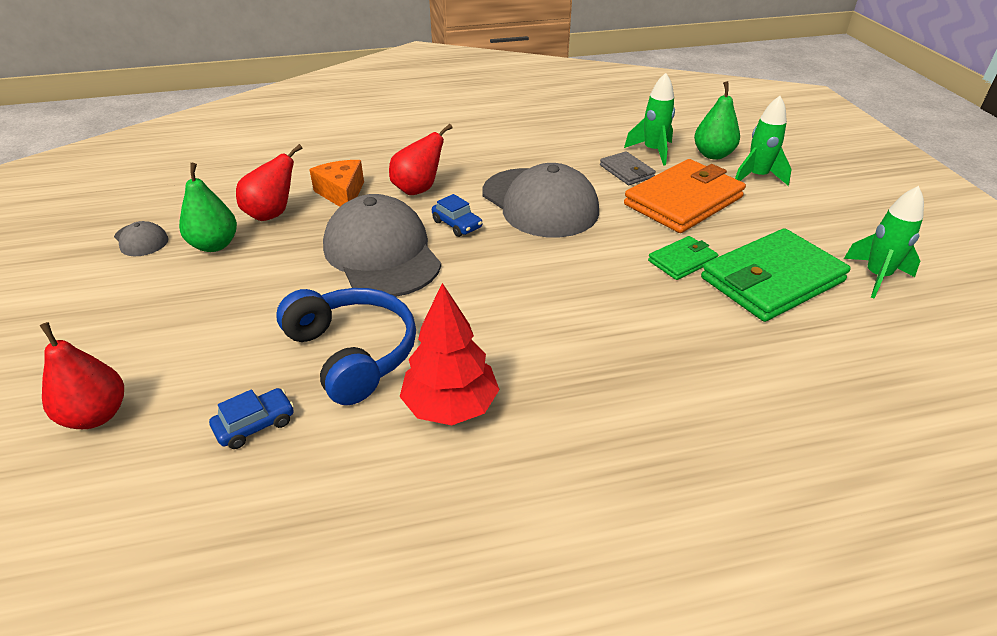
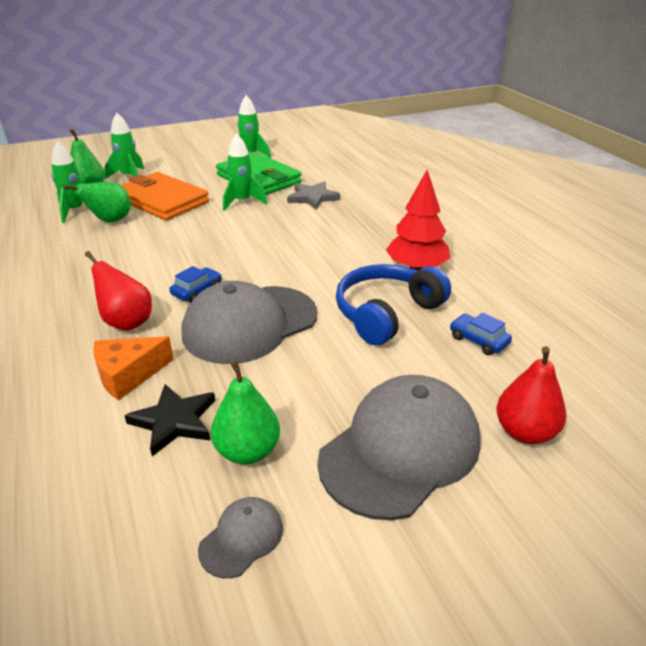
camera: 100 degrees left, 5 degrees down
(272, 214) = (174, 421): red pear -> black star
(540, 203) = (160, 255): grey cap -> grey cap (400, 449)
(627, 171) = (110, 221): grey wallet -> green pear
(682, 261) = (242, 202): green wallet -> green rocket
(702, 329) = (312, 198): none -> grey star

